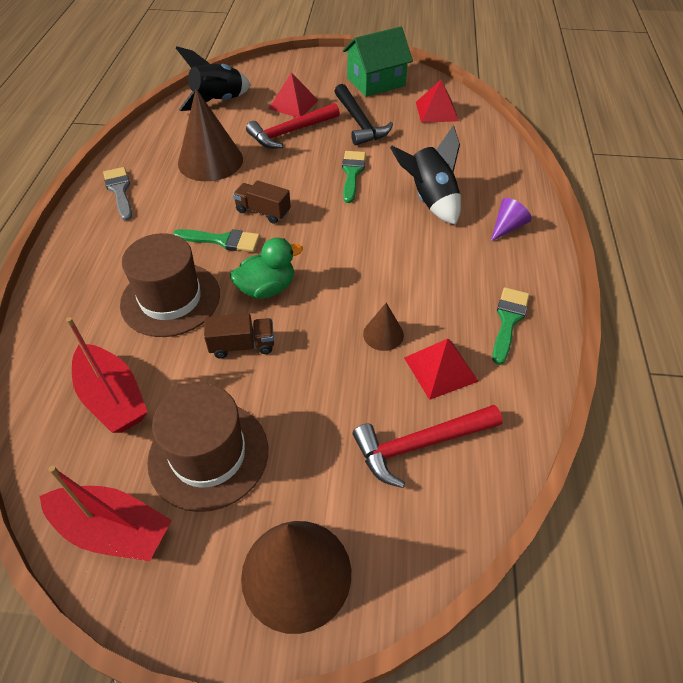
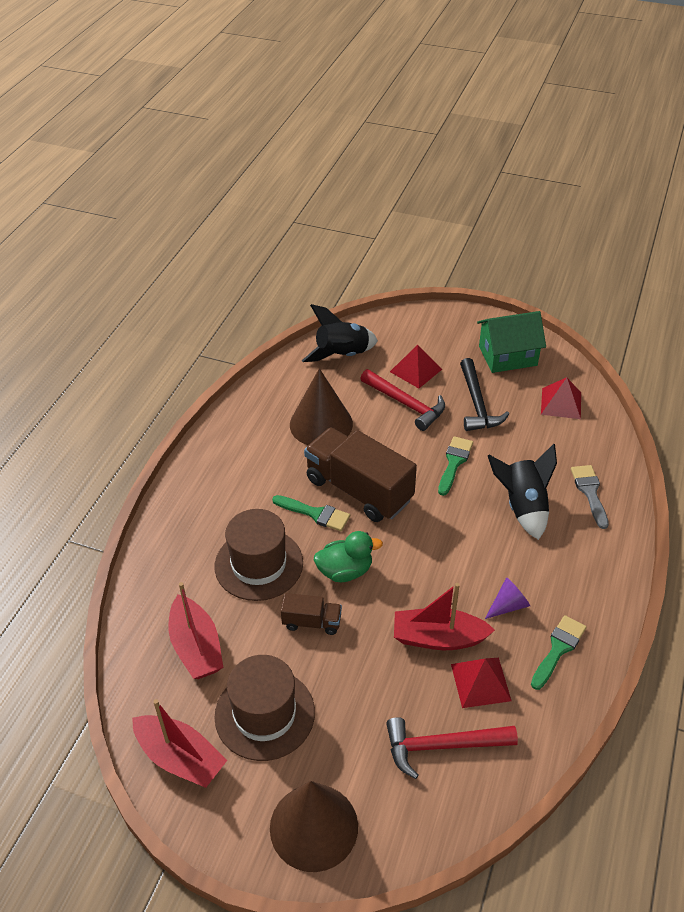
camera: 15 degrees right, 5 degrees down
(120, 191) = (232, 443): grey brush -> grey brush (590, 492)
(263, 211) = (359, 490): brown truck -> brown truck, size x2.12
(291, 132) = (405, 404): red hammer -> red hammer turned 120 degrees counterclockwise
(383, 334) = (438, 638): brown cone -> red boat
(507, 227) = (590, 551): purple cone -> purple cone (508, 605)

